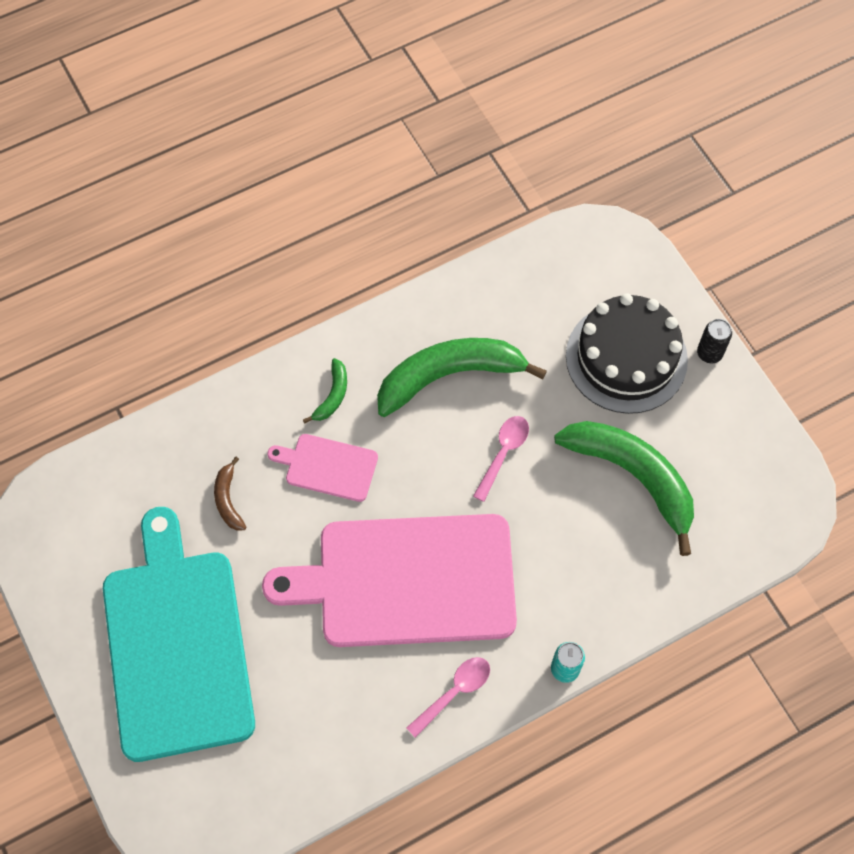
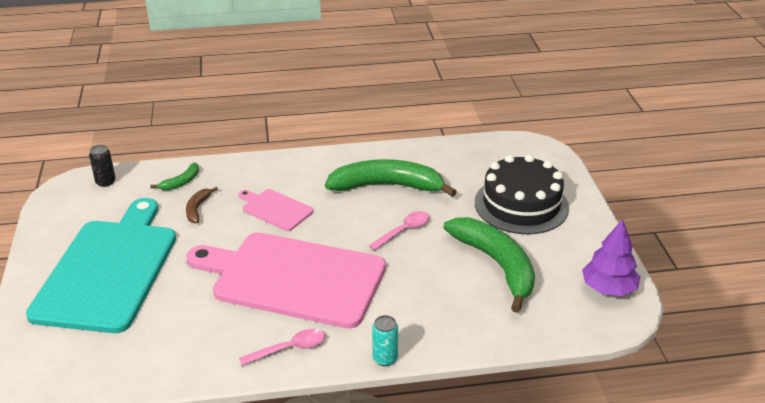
camera: 20 degrees right, 30 degrees down
(332, 395) = (301, 177): green banana -> green banana (181, 182)
(709, 353) = (586, 216): black can -> black can (105, 182)
(769, 473) = (608, 288): none -> purple tree

